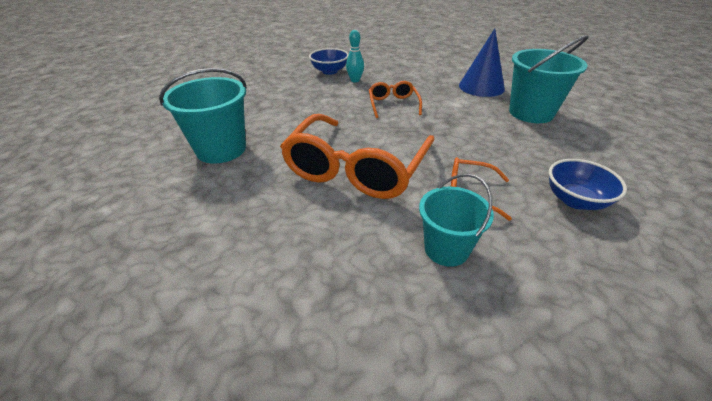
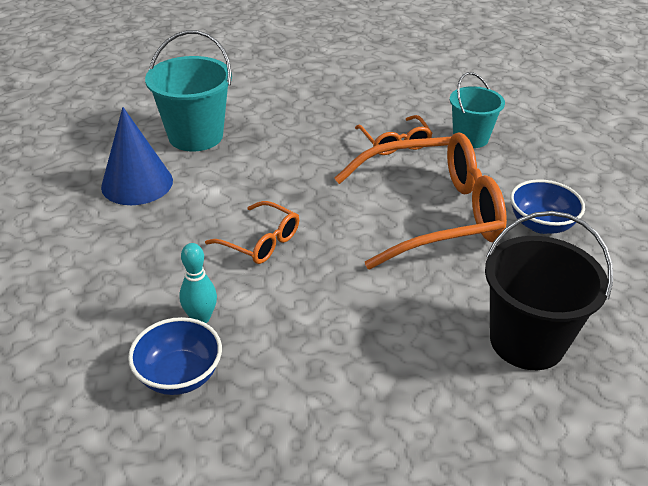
camera: 125 degrees left, 0 degrees up
(221, 149) = (527, 341): turquoise bucket -> black bucket
(393, 104) = (261, 241): orange glasses -> orange glasses turned 105 degrees counterclockwise
(575, 200) = (348, 98): blue bowl -> blue bowl (541, 224)

